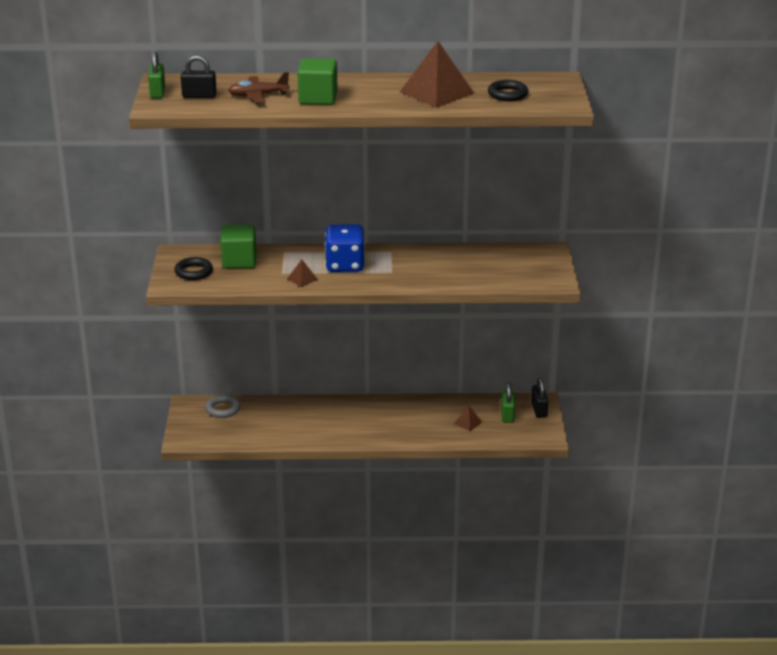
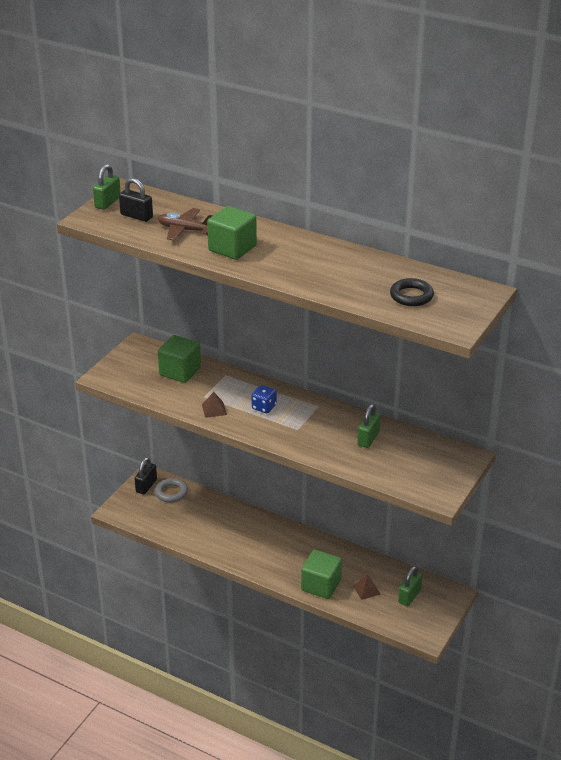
camera: 30 degrees right, 5 degrees up
(193, 272) = (133, 370): black ring -> none
(345, 265) = (264, 407): blue dice -> blue dice, size x0.53
(426, 432) = (321, 585): none -> green cube
(436, 92) = (346, 273): brown pyramid -> none
(458, 261) = (368, 438): none -> green padlock
(539, 410) = (443, 603): black padlock -> black padlock (146, 486)

